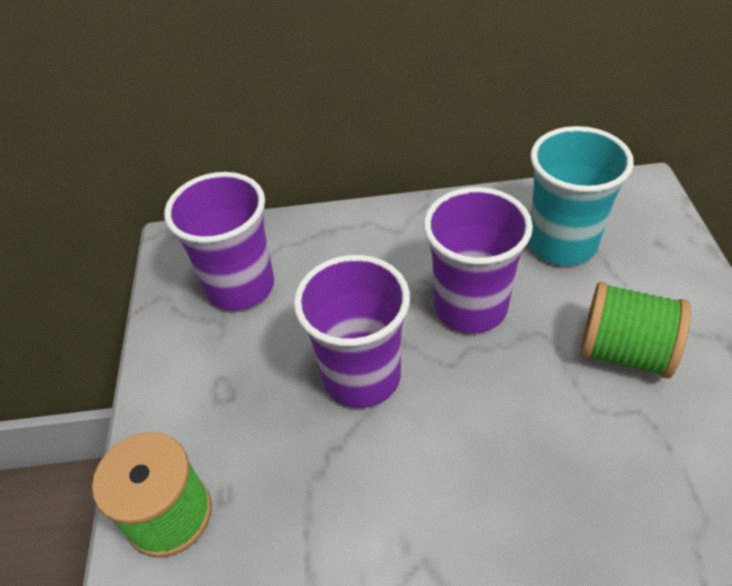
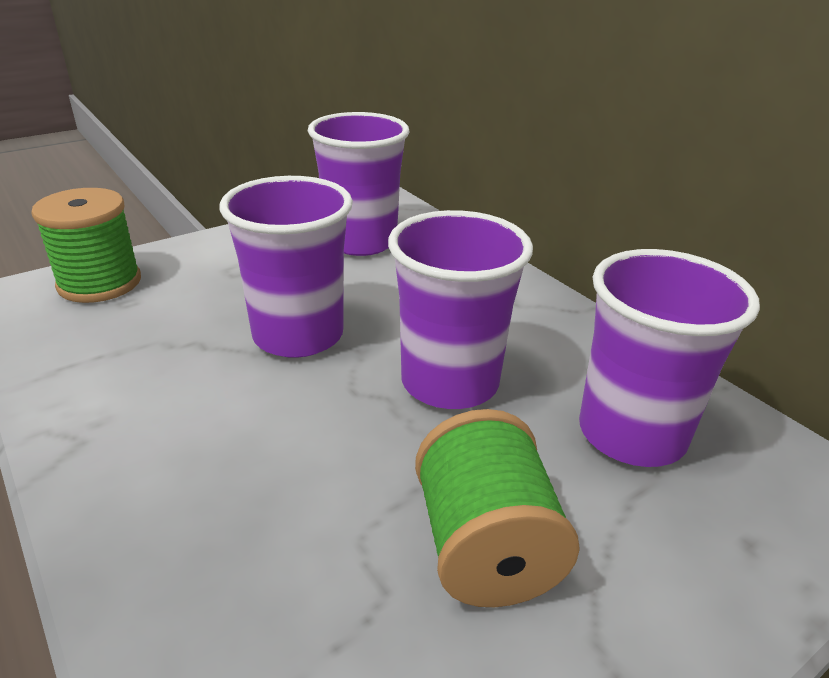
camera: 55 degrees right, 15 degrees down
(562, 243) = (632, 433): turquoise cup -> purple cup

